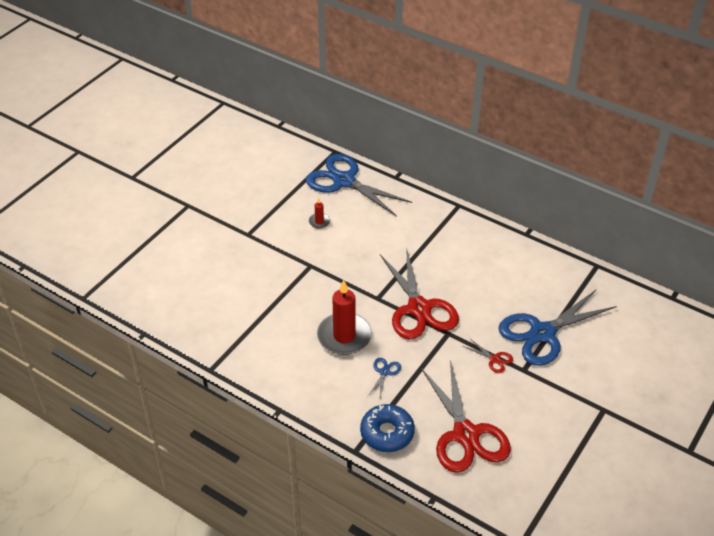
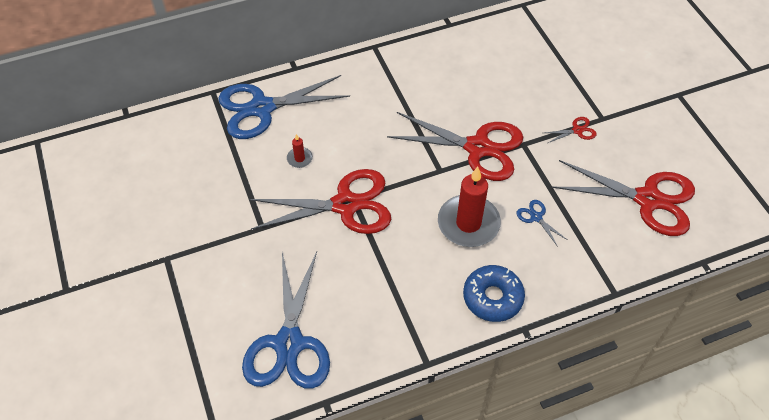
camera: 55 degrees left, 10 degrees up
(301, 264) = (345, 205): none -> red scissors
(387, 433) = (609, 256): blue donut -> blue donut (492, 297)
(542, 333) = (571, 82): blue scissors -> blue scissors (289, 343)

